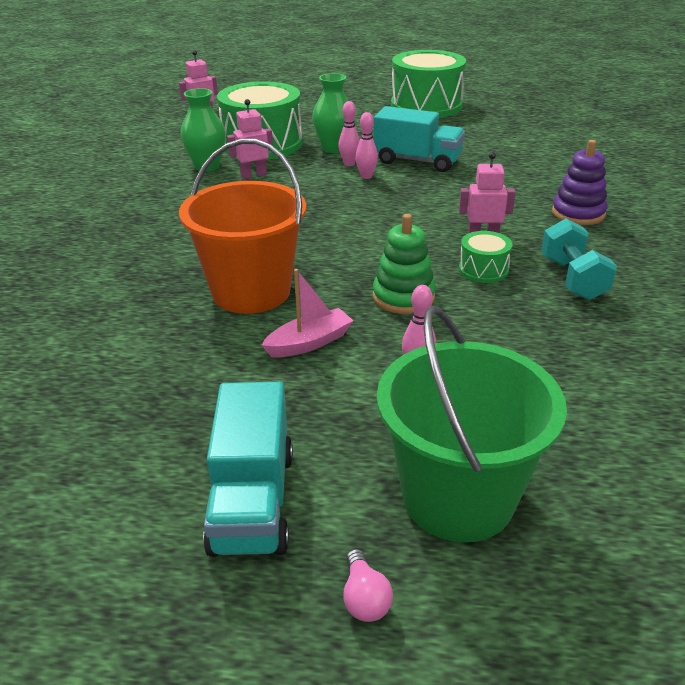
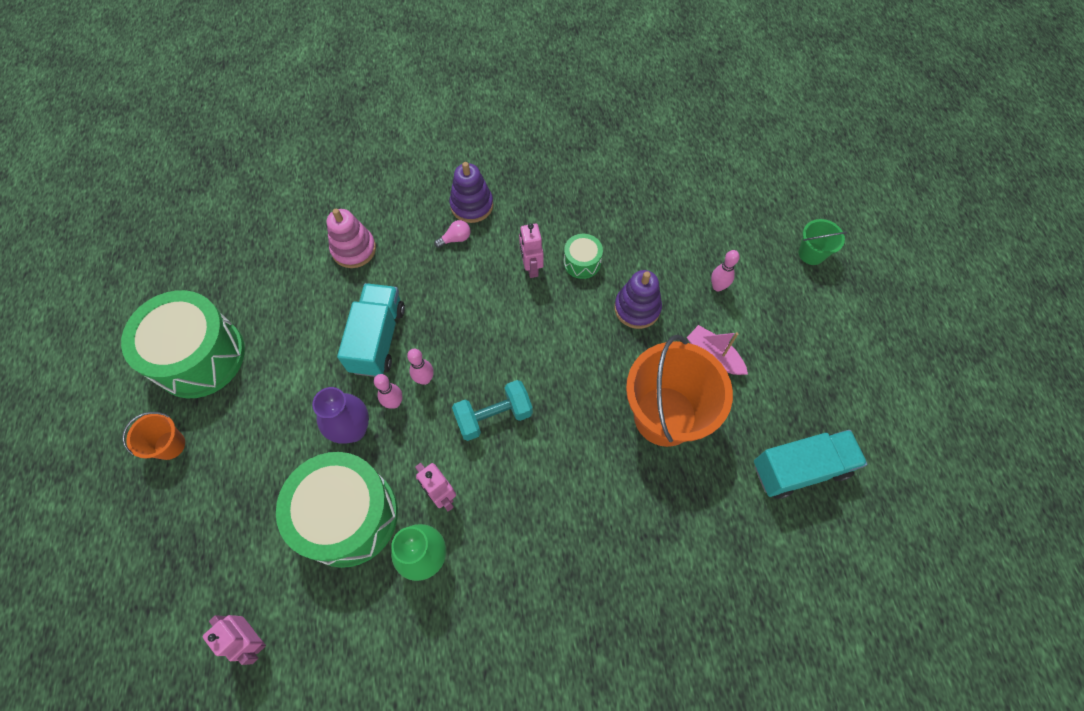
camera: 105 degrees left, 30 degrees up
(252, 501) = (858, 345): turquoise truck -> turquoise truck (800, 469)
(334, 148) = (353, 429): green vase -> purple vase
(357, 98) = (170, 445): none -> orange bucket
(364, 598) = (887, 282): pink light bulb -> pink light bulb (455, 239)
(403, 297) = (637, 308): green stacking toy -> purple stacking toy
(458, 497) = (811, 253): green bucket -> green bucket, size x0.46
(522, 157) = (354, 249): none -> pink stacking toy
(573, 279) = (578, 208): turquoise dumbbell -> turquoise dumbbell (494, 416)

